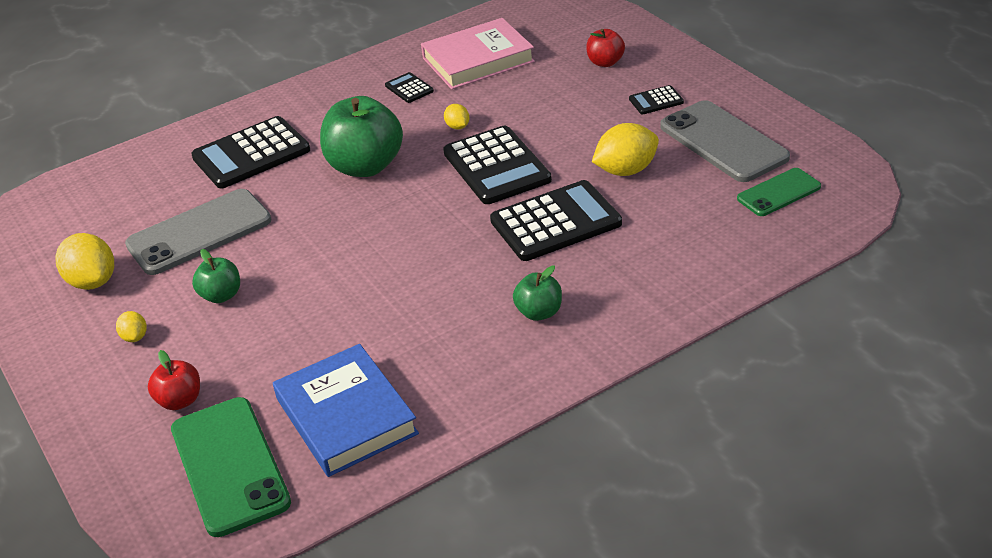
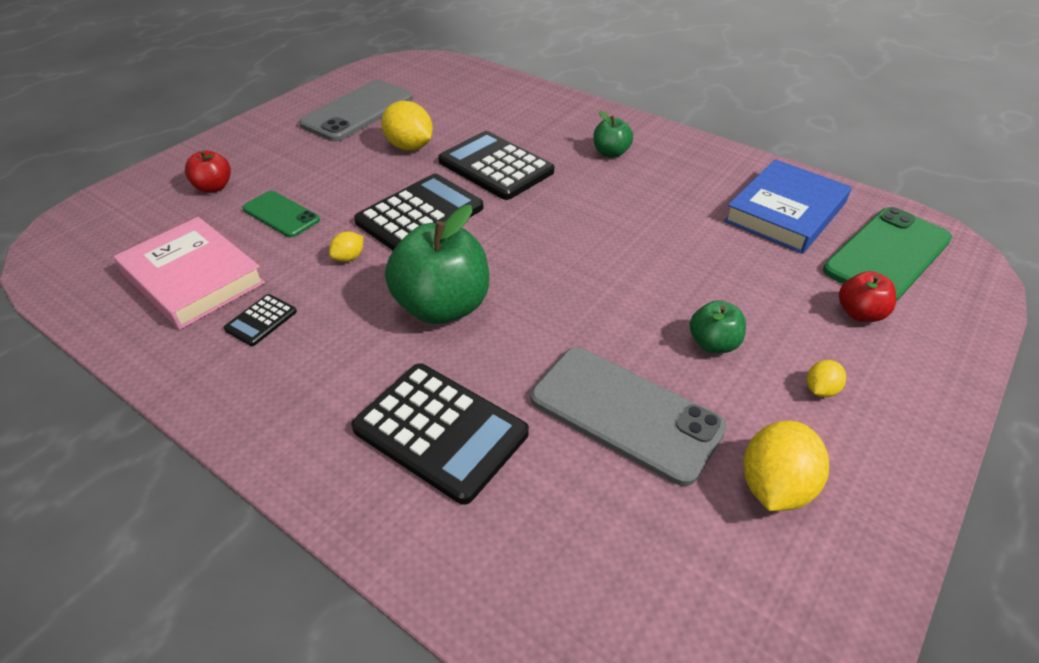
camera: 115 degrees left, 5 degrees up
(656, 101) = (292, 149): black calculator -> none
(778, 193) = (423, 85): green phone -> green phone (281, 214)

